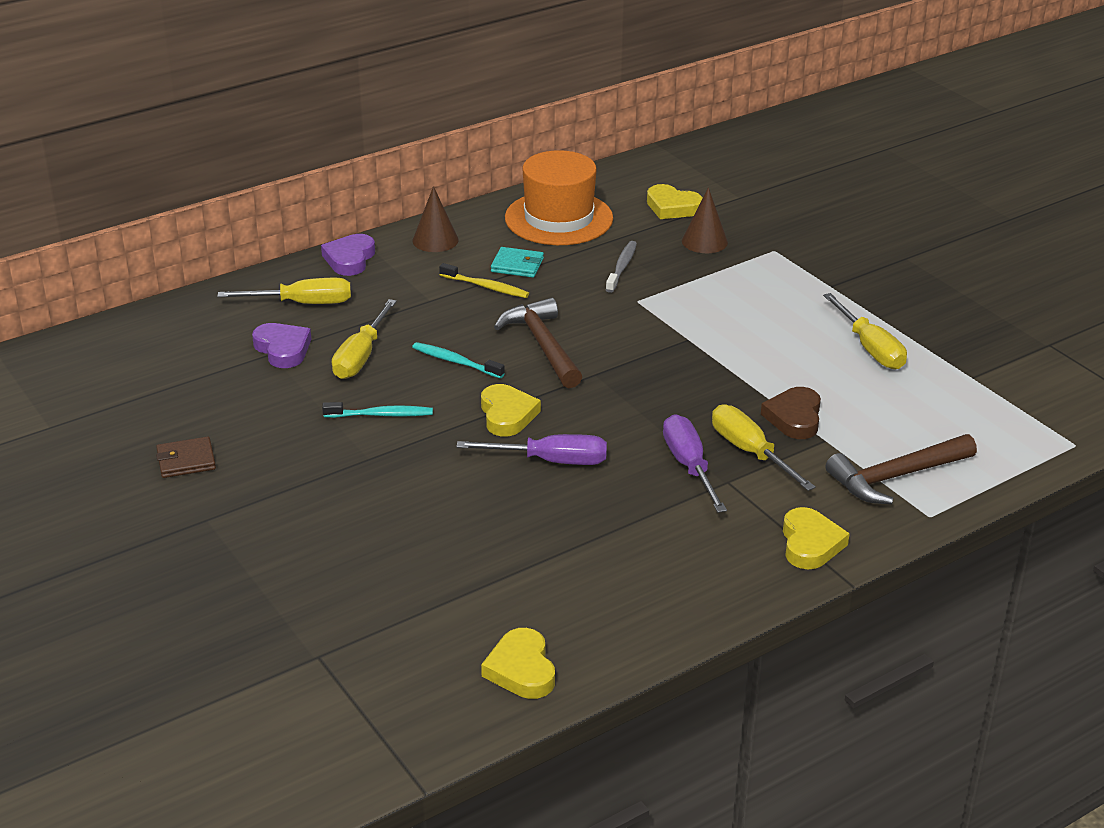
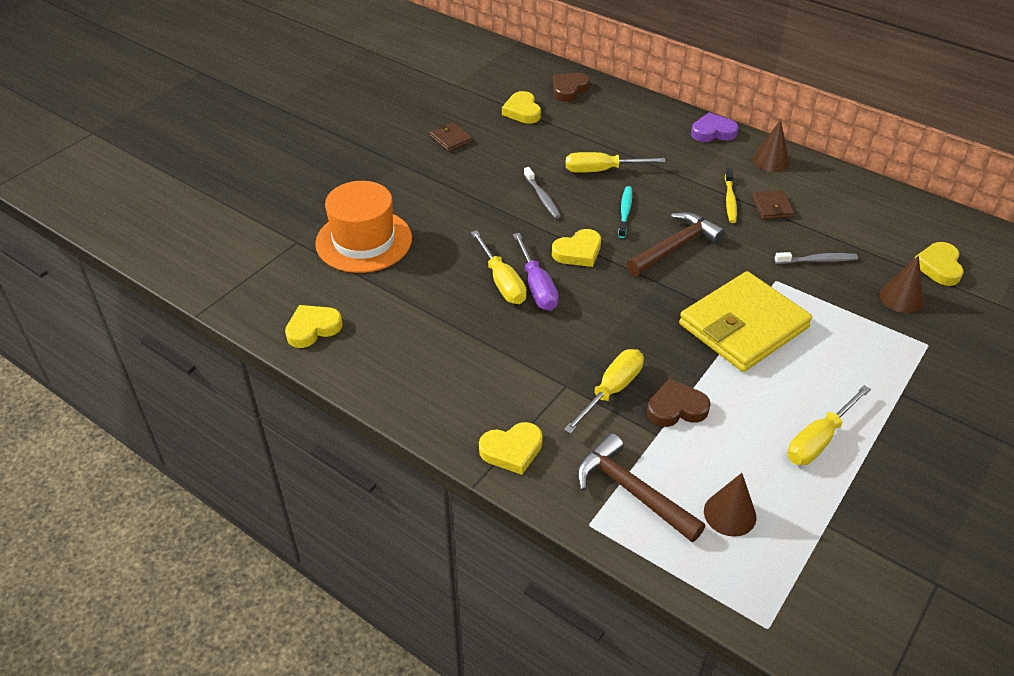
camera: 70 degrees right, 10 degrees up
(160, 334) = (569, 89): none -> brown heart
(175, 384) = (522, 111): none -> yellow heart
(283, 349) = (587, 138): purple heart -> none
(303, 303) = (644, 130): yellow screwdriver -> yellow screwdriver (502, 282)
(381, 415) = (542, 197): turquoise toothbrush -> grey toothbrush
(517, 265) = (772, 207): turquoise wallet -> brown wallet
(559, 218) = (858, 210): orange hat -> orange hat (364, 241)
(689, 466) = (572, 359): purple screwdriver -> none
(695, 341) = (743, 326): none -> yellow wallet
(943, 426) = (730, 514): none -> brown cone

